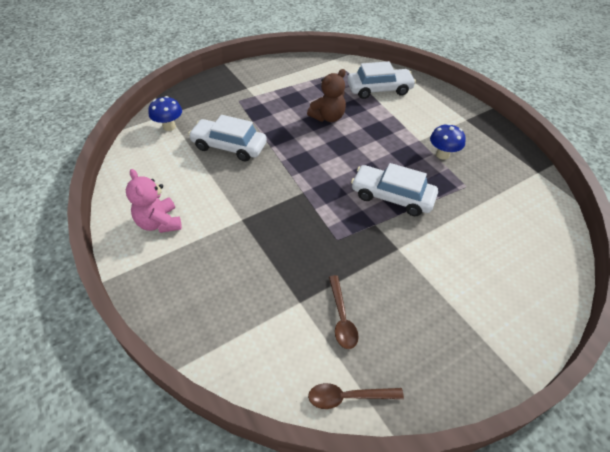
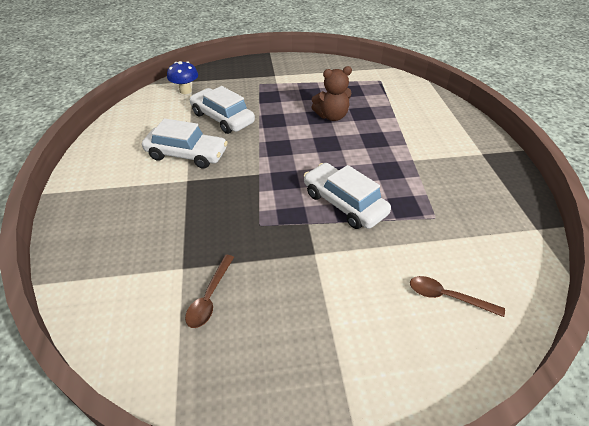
camera: 25 degrees right, 5 degrees down
(159, 223) = (119, 162): pink teddy bear -> none
(348, 397) = (159, 373): brown spoon -> brown spoon (447, 297)
(379, 89) = (403, 104): white car -> white car (186, 154)
(442, 155) = (429, 180): blue mushroom -> none

